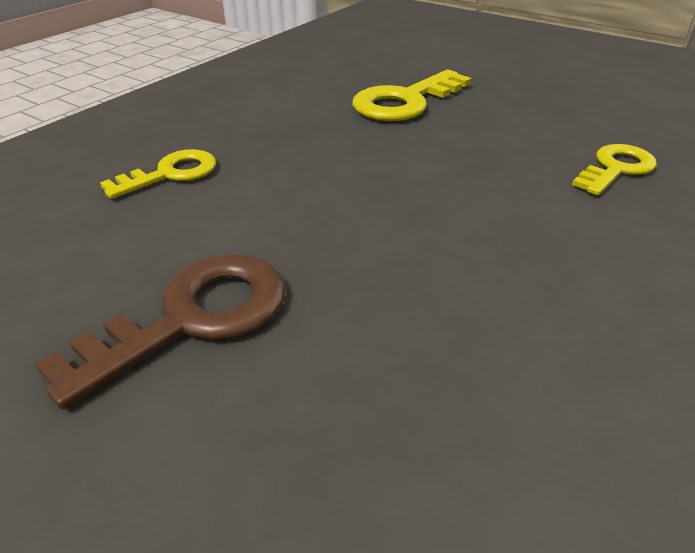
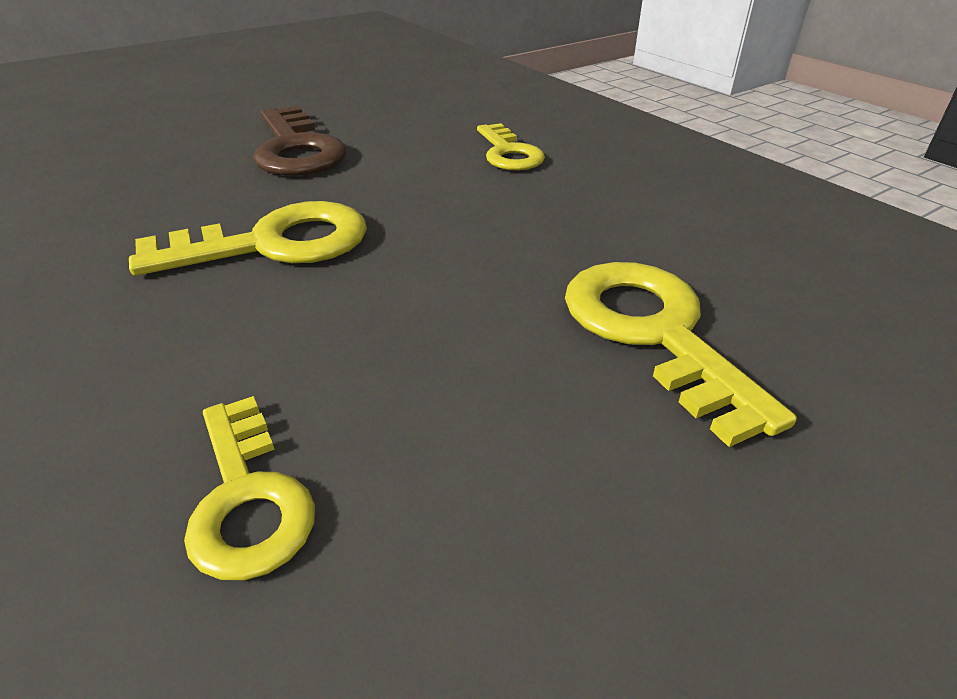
camera: 110 degrees right, 0 degrees up
(417, 244) = (275, 244): none -> yellow key

